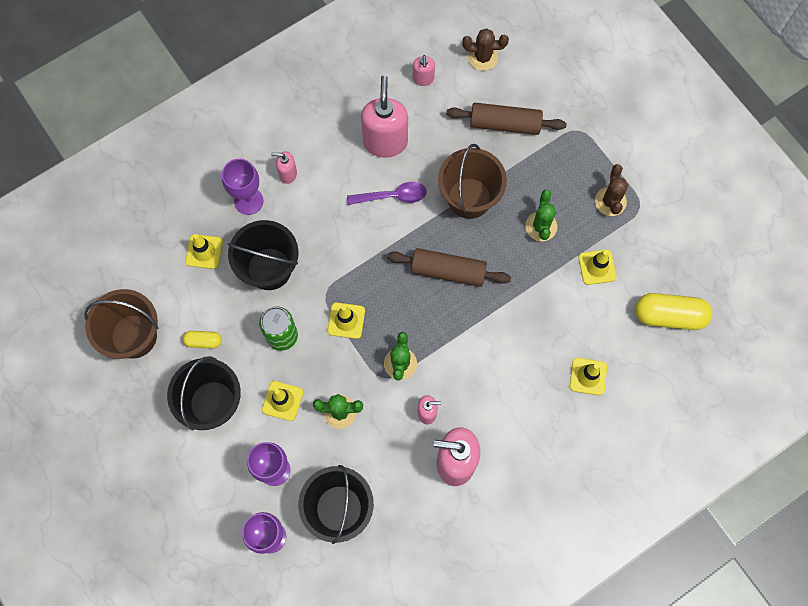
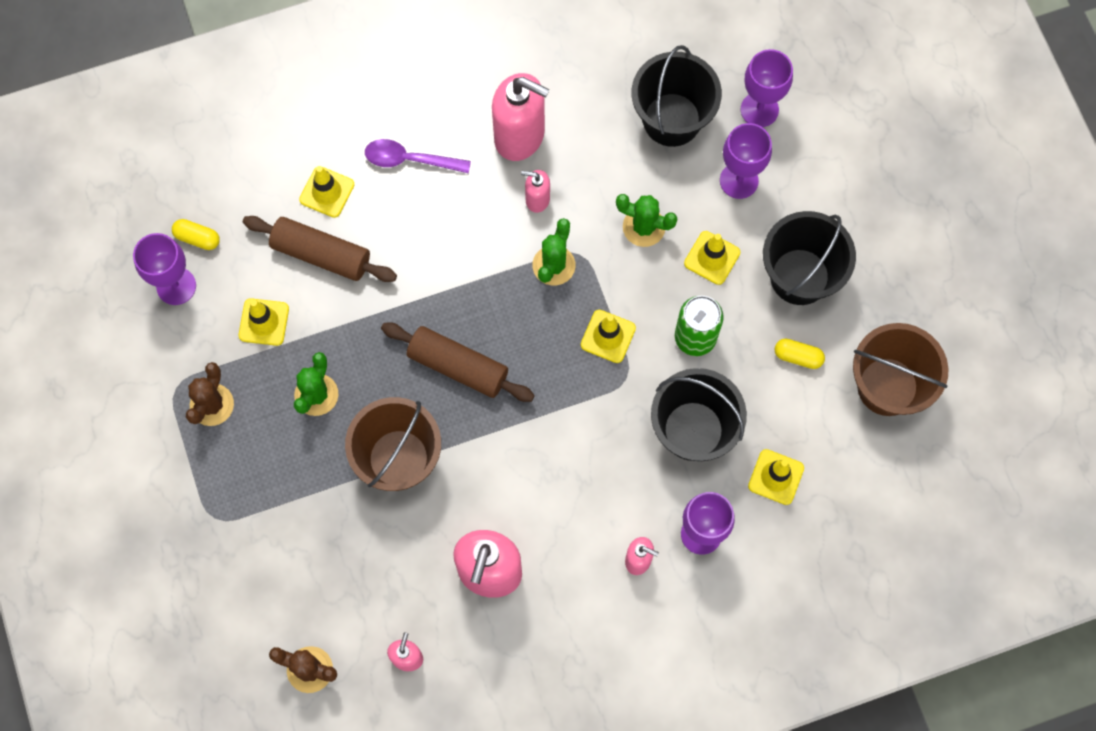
camera: 165 degrees left, 0 degrees up
(392, 196) = (501, 489): purple spoon -> purple spoon (410, 160)
(505, 124) = (313, 555): brown rolling pin -> brown rolling pin (321, 254)
(669, 276) = (176, 286): none -> purple goblet
(669, 316) = (197, 238): yellow capsule -> yellow capsule, size x0.51

